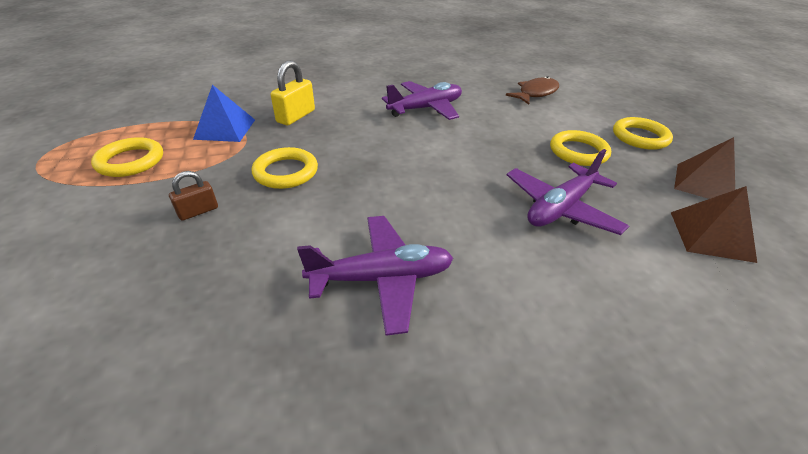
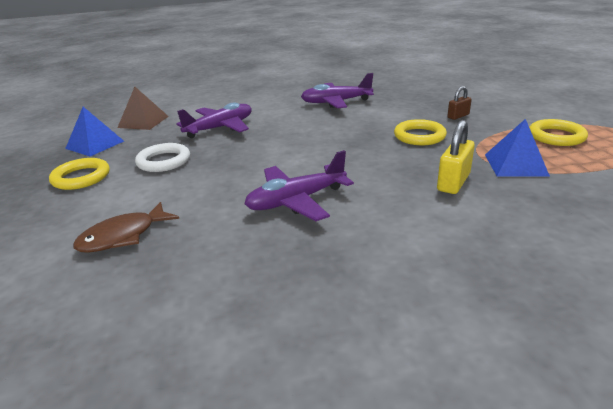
camera: 175 degrees left, 10 degrees down
(578, 152) = (164, 161): yellow ring -> white ring
(704, 183) = (95, 145): brown pyramid -> blue pyramid

